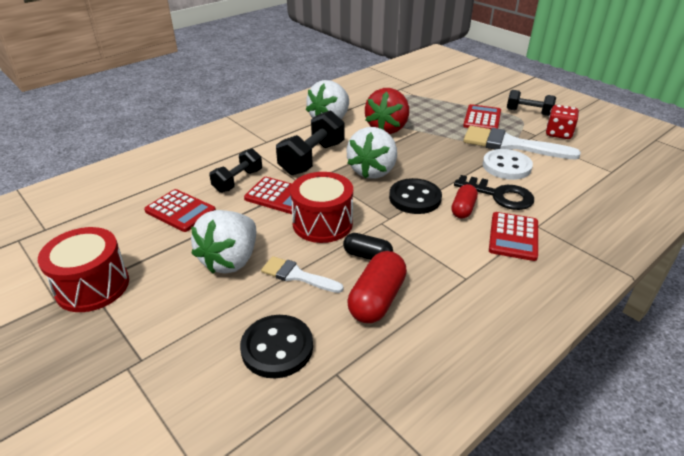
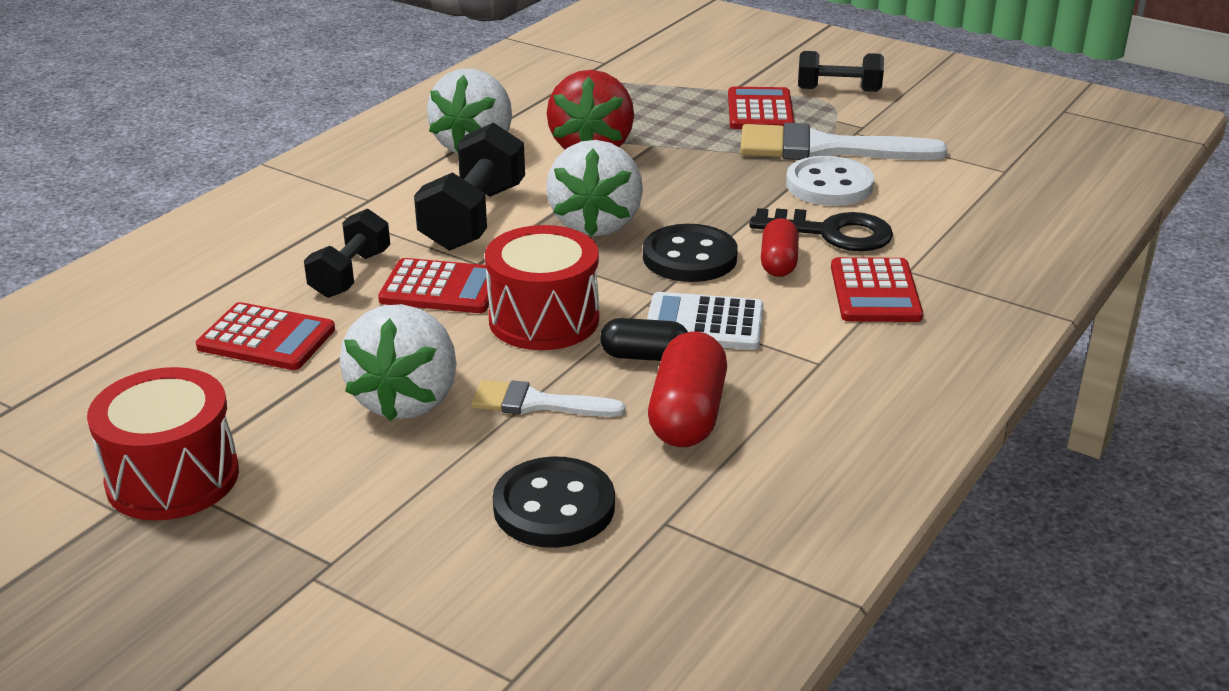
camera: 15 degrees left, 5 degrees down
(408, 240) = (704, 323): none -> white calculator
(558, 133) = (901, 120): red dice -> none

